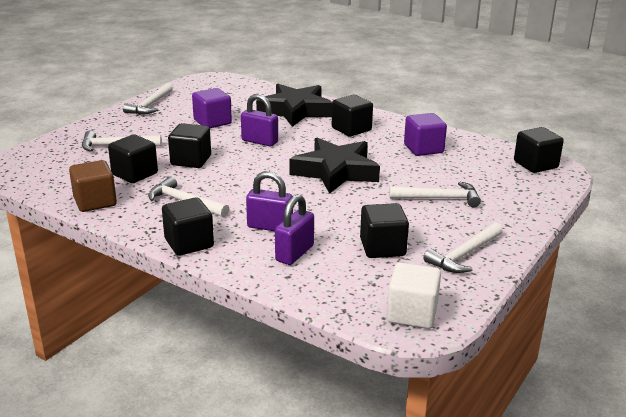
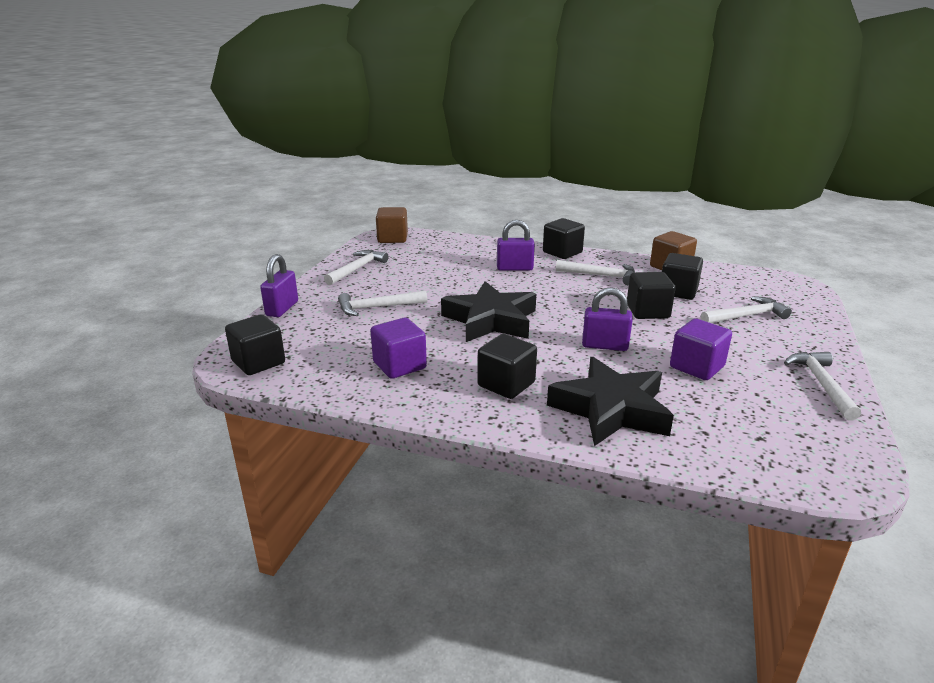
camera: 165 degrees right, 0 degrees up
(294, 253) = (483, 256): purple padlock -> purple padlock (282, 308)
(382, 247) = (420, 266): black cube -> none
(412, 314) = (392, 238): white cube -> brown cube

